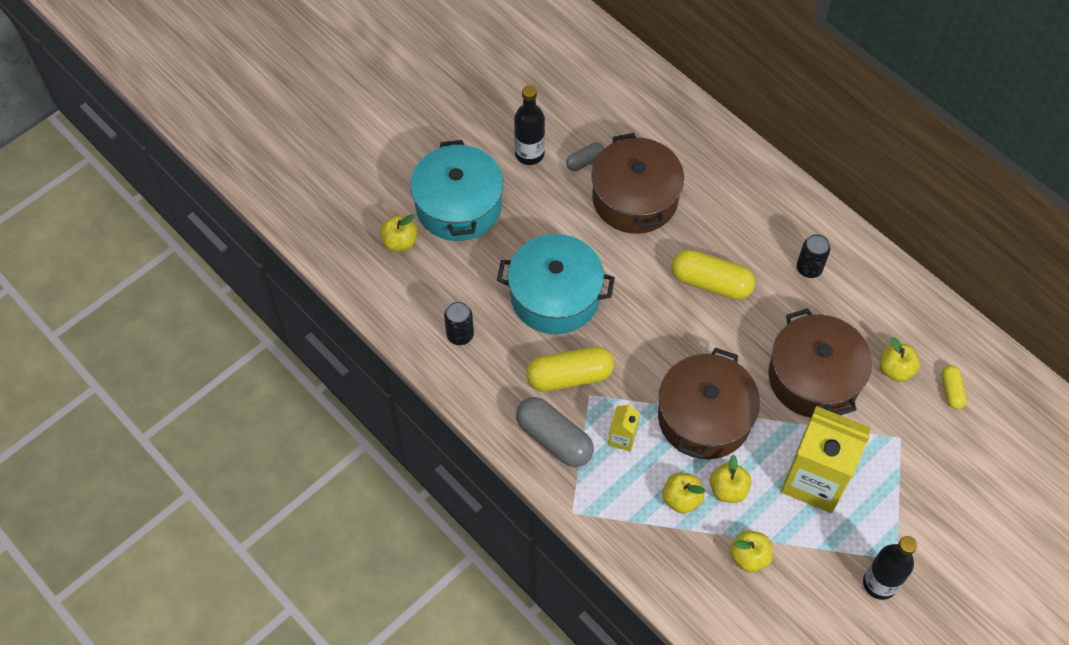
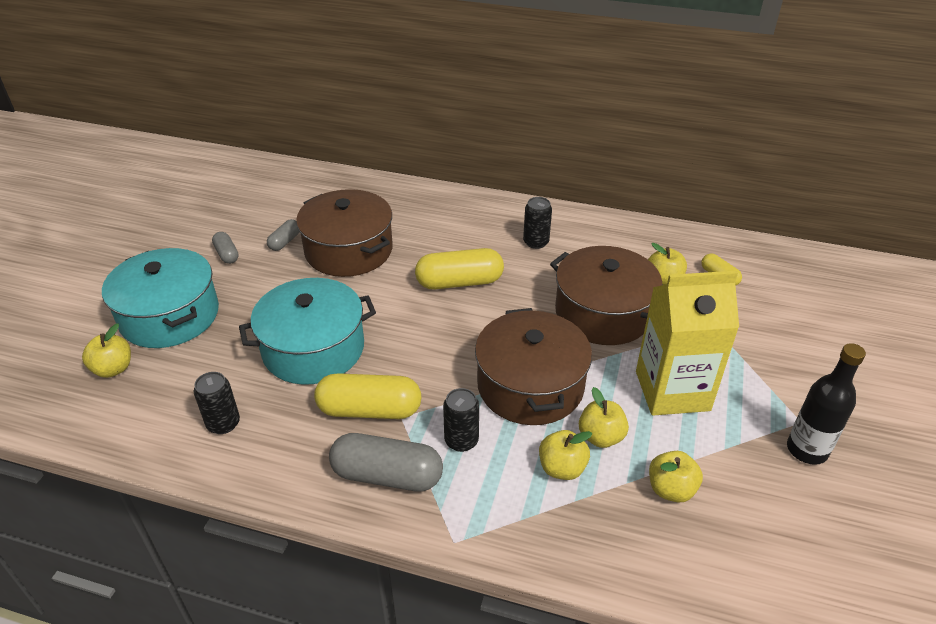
camera: 30 degrees left, 20 degrees down
(529, 154) = (227, 254): black bottle -> grey capsule
(569, 376) = (369, 410): yellow capsule -> yellow capsule turned 45 degrees clockwise
(622, 438) = (461, 440): yellow carton -> black can

